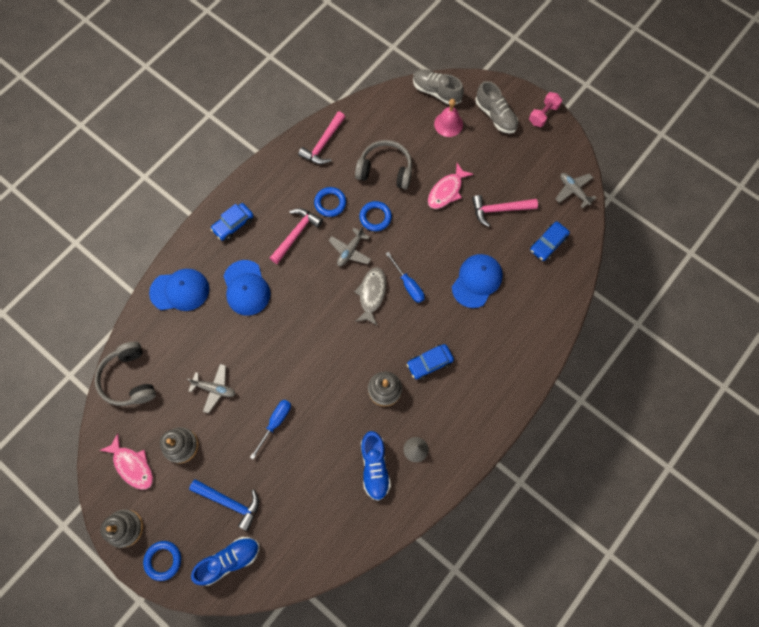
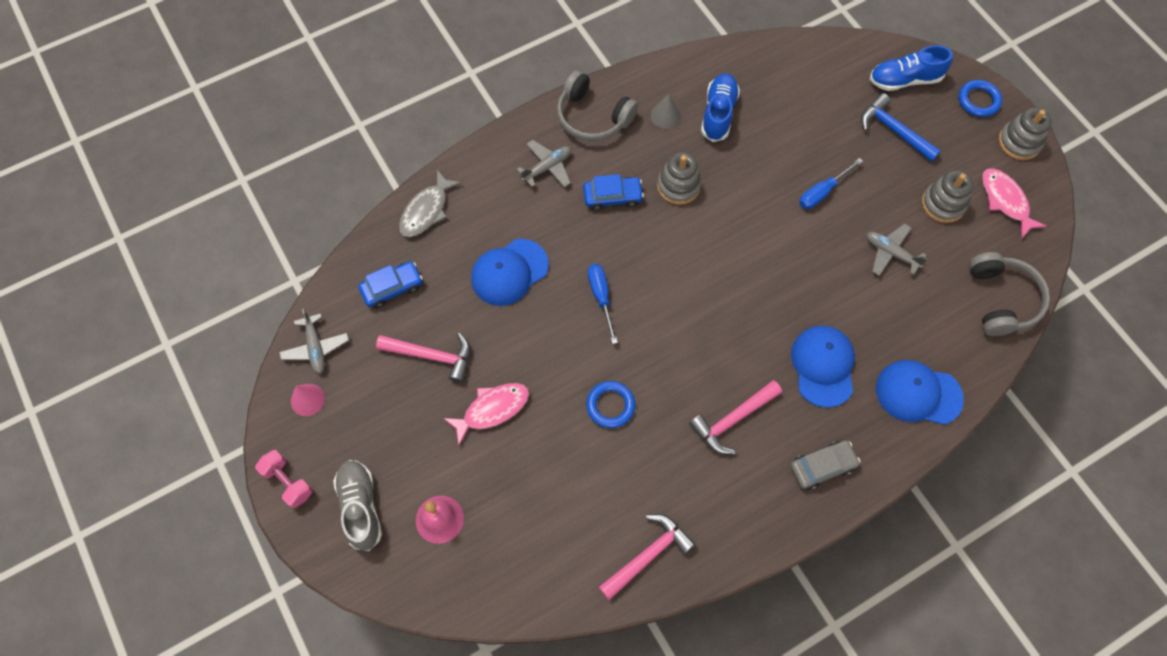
camera: 160 degrees left, 5 degrees down
(233, 224) = (822, 466): blue car -> grey car
(330, 203) = (669, 450): blue ring -> none
(350, 251) = (663, 369): grey plane -> grey plane (547, 167)
(371, 294) = (654, 301): grey fish -> grey fish (426, 210)
(385, 170) = (568, 474): grey headphones -> grey headphones (593, 117)
(436, 92) = (431, 586): grey shoe -> none
(543, 114) = (288, 482): pink dumbbell -> pink dumbbell turned 75 degrees clockwise
(559, 160) = (307, 399): none -> pink cone

